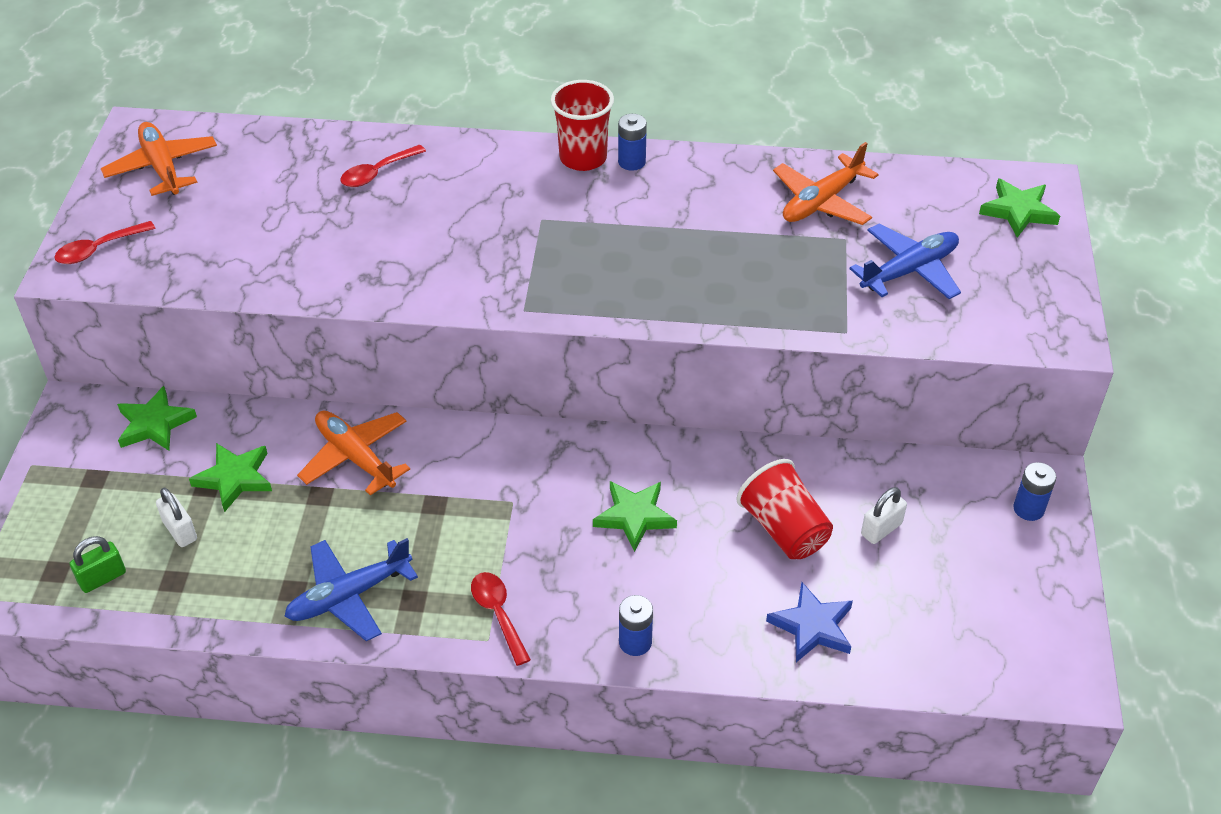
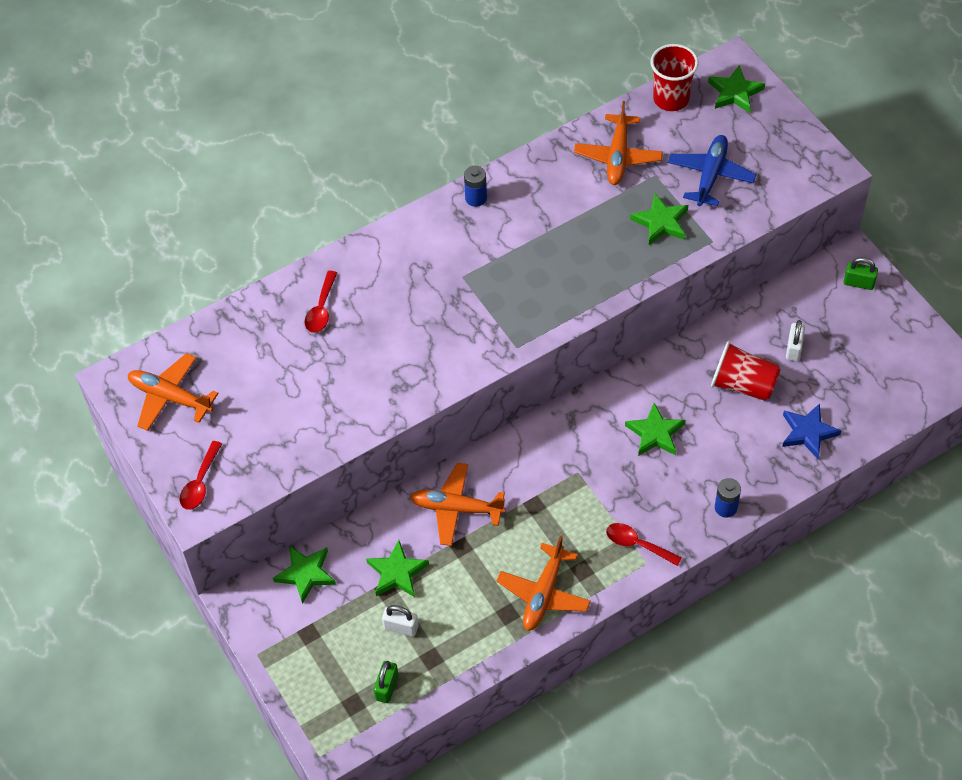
camera: 35 degrees left, 10 degrees up
(349, 596) = (544, 594): blue plane -> orange plane
(583, 158) = (442, 214): red cup -> red cup (671, 99)
(805, 283) = (661, 222): none -> green star
(1028, 509) = (858, 283): blue battery -> green padlock

